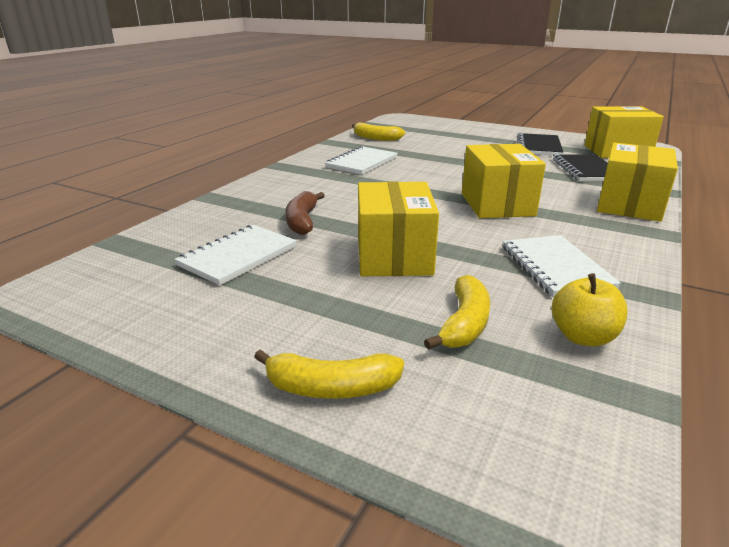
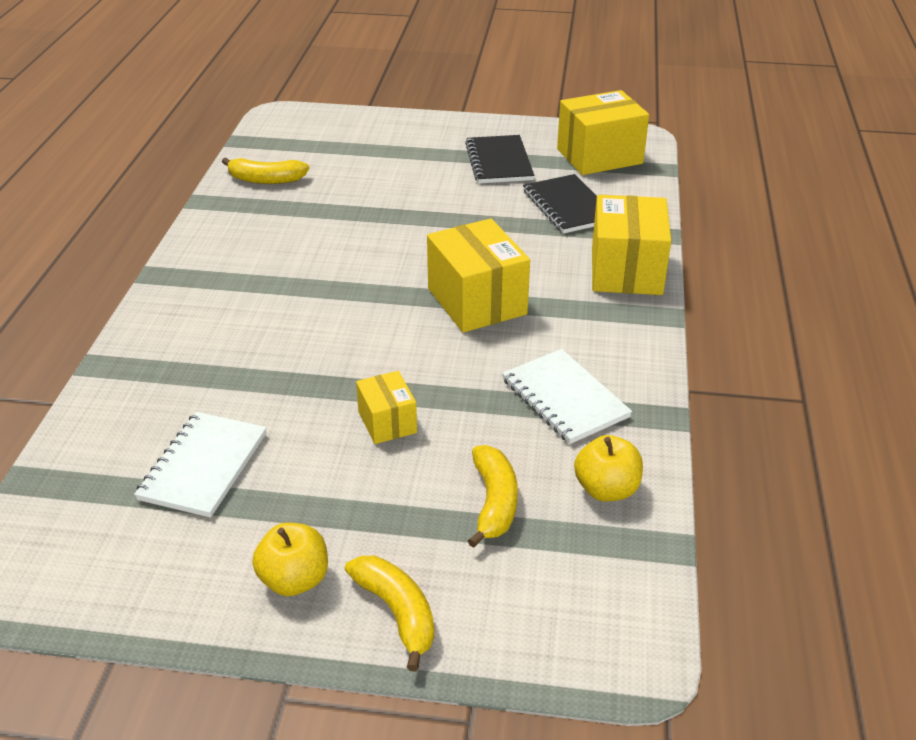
camera: 20 degrees left, 10 degrees up
(255, 340) = (294, 580): none -> yellow apple
(302, 221) = (249, 386): brown banana -> none
(331, 388) = (397, 613): yellow banana -> yellow banana turned 105 degrees counterclockwise
(362, 162) = (271, 245): white notebook -> none
(394, 256) = (387, 422): yellow box -> yellow box, size x0.55

